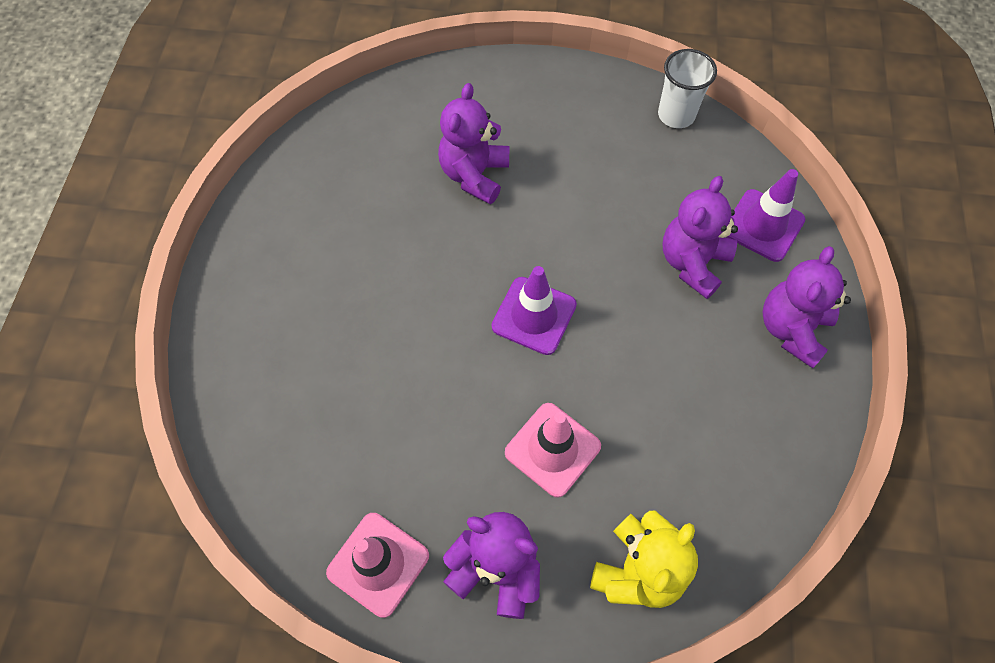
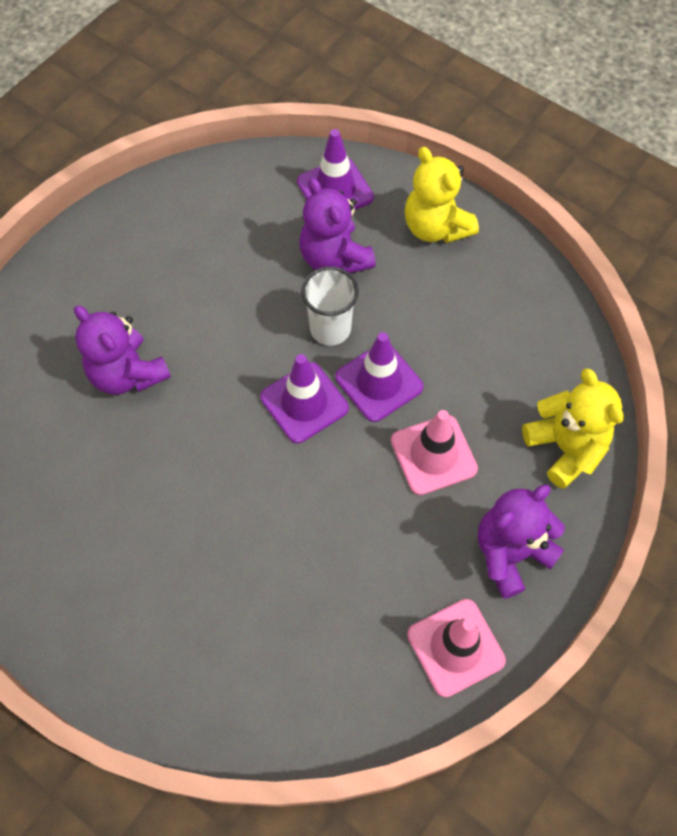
camera: 60 degrees left, 0 degrees up
(594, 365) = (379, 382): none -> purple traffic cone
(676, 115) = (186, 185): white cup -> white cup (330, 329)
(791, 329) = (435, 227): purple teddy bear -> yellow teddy bear

